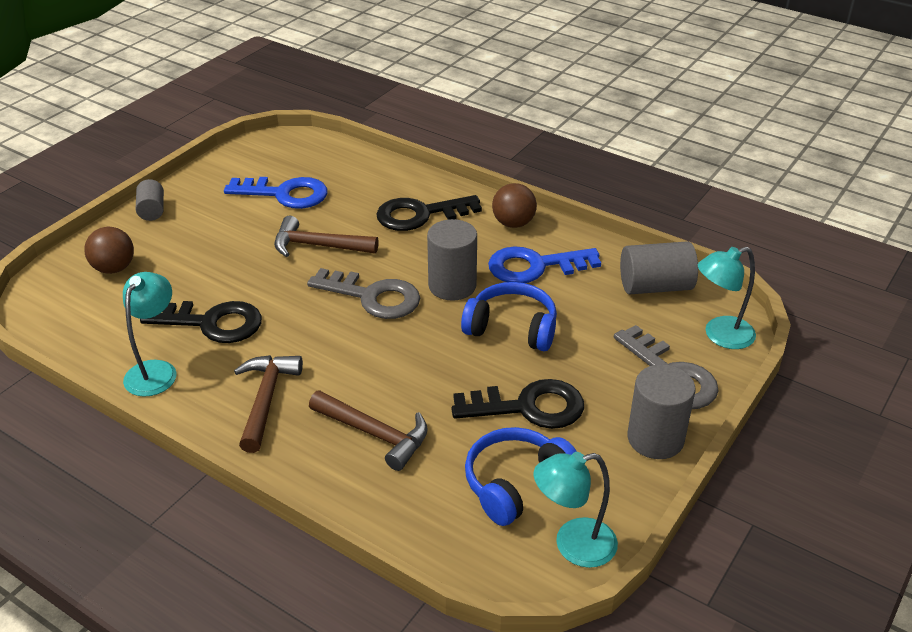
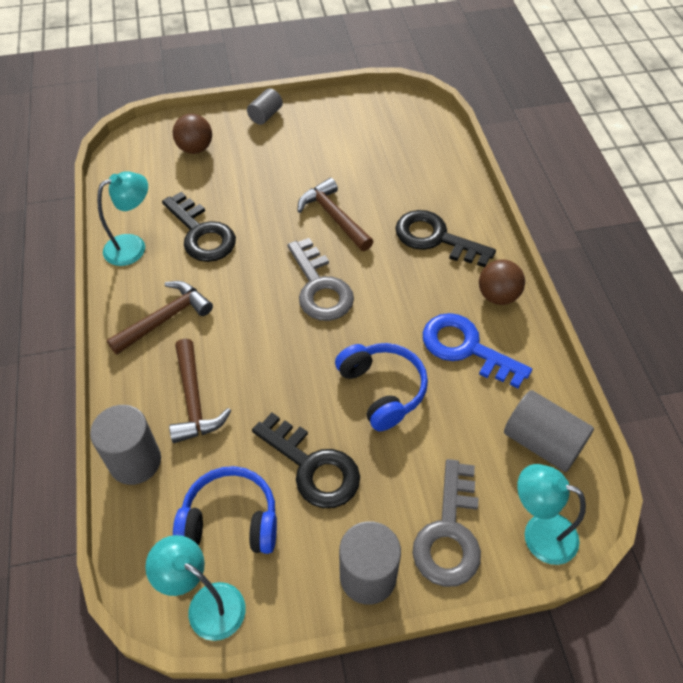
camera: 45 degrees right, 15 degrees up
(285, 194) = (362, 156): blue key -> none
(452, 286) = (384, 319): grey cylinder -> grey cylinder (135, 461)

